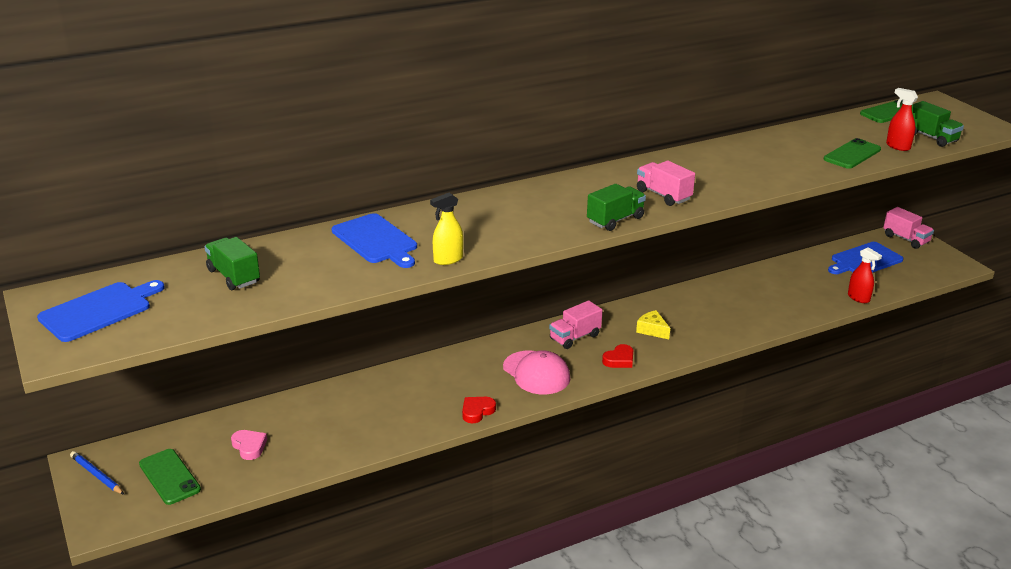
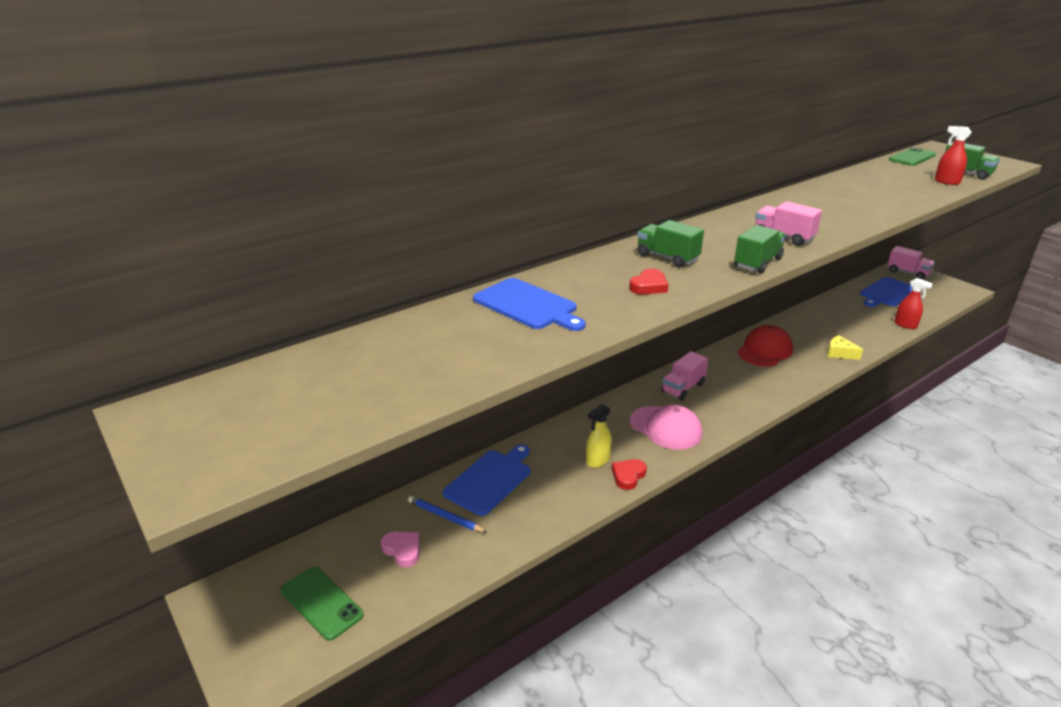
camera: 10 degrees left, 0 degrees up
(96, 475) = (232, 614): blue pencil -> blue pencil (445, 517)
(99, 310) = (229, 421): blue cutting board -> blue cutting board (490, 480)
(233, 276) = (385, 360): green truck -> green truck (667, 257)
(448, 259) = (618, 317): yellow spray bottle -> yellow spray bottle (597, 461)
(619, 360) = (736, 405): red heart -> red heart (649, 286)
(652, 330) = (749, 373): yellow cheese -> yellow cheese (839, 353)
(683, 309) = (765, 350): none -> red cap
(852, 154) = (915, 191): green phone -> none

